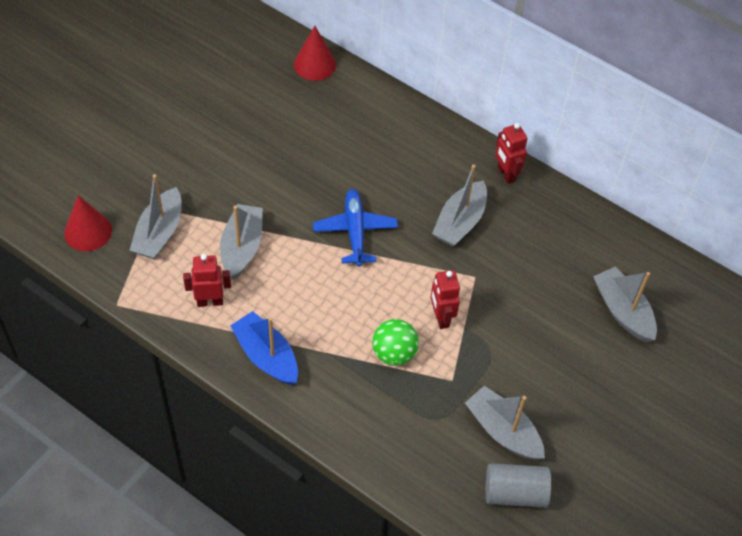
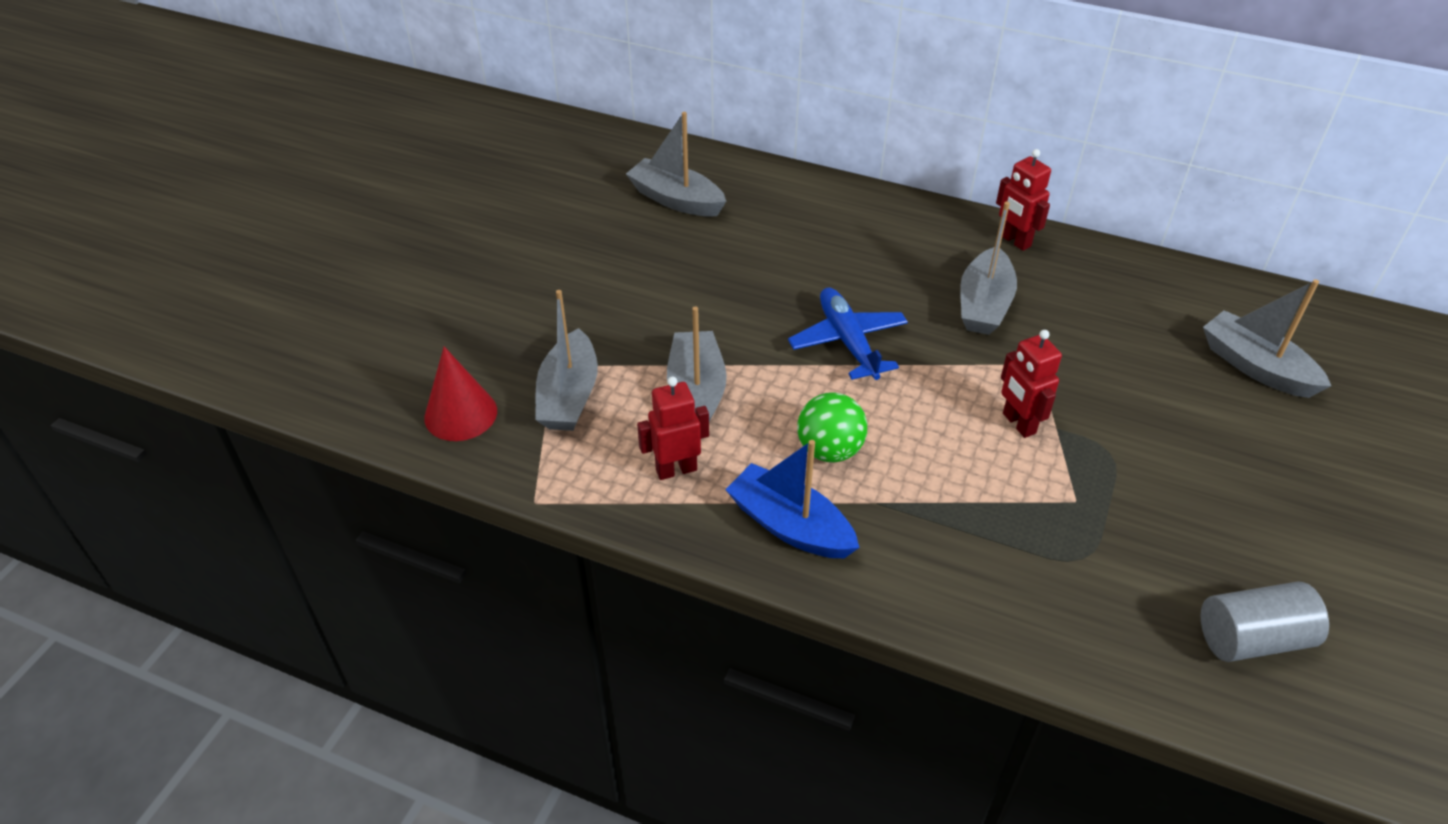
camera: 10 degrees left, 10 degrees down
(314, 64) = (710, 168): red cone -> none
(394, 353) = (975, 483): green ball -> green ball (829, 450)
(503, 431) = (1185, 554): grey boat -> grey boat (676, 200)

